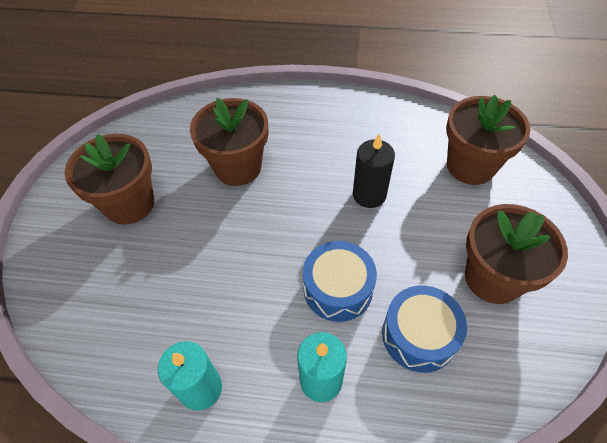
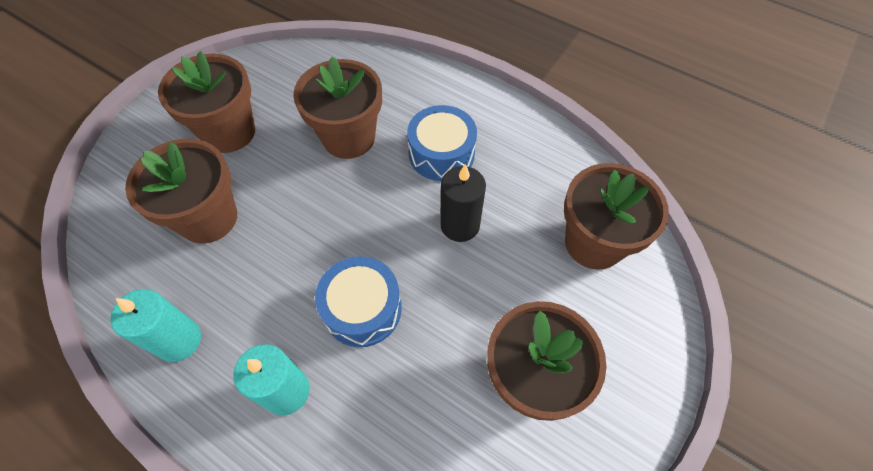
camera: 25 degrees right, 5 degrees up
(158, 279) = (208, 218): none -> brown flower pot
(419, 335) = (410, 398): blue drum -> blue drum (441, 153)

